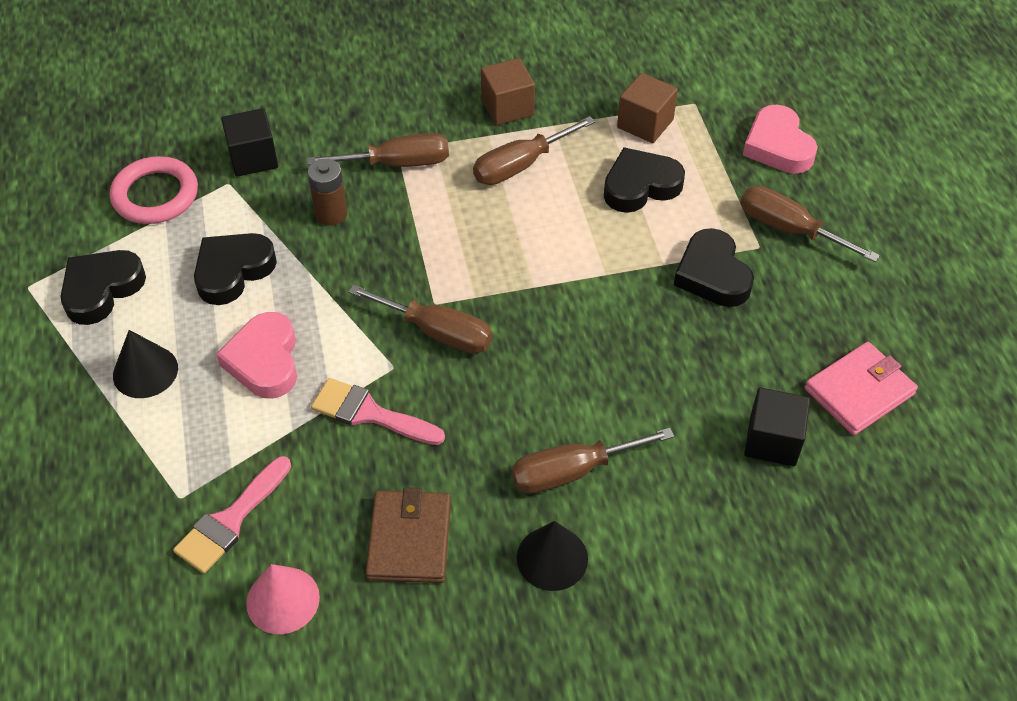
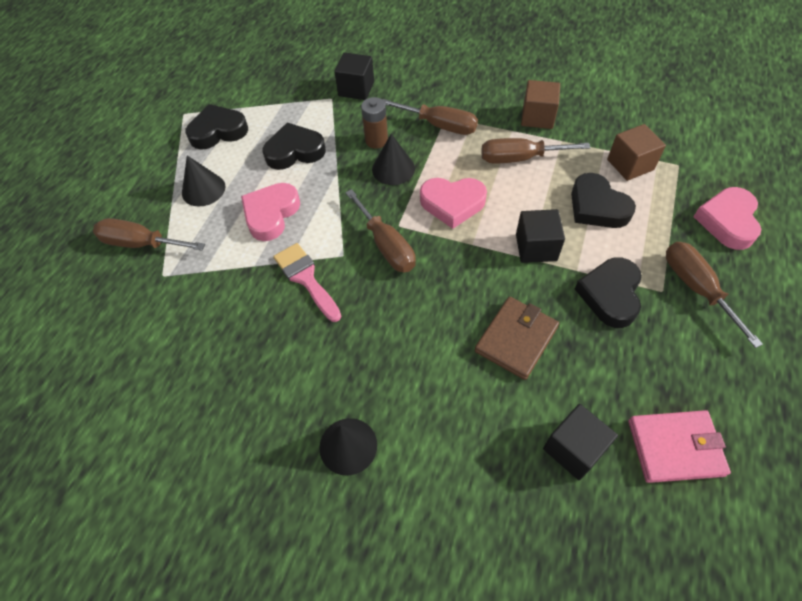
camera: 35 degrees right, 5 degrees up
(155, 195) = (287, 89): pink ring -> none
(230, 521) = (177, 305): pink brush -> none
(283, 600) = (166, 374): pink cone -> none
(378, 240) = (393, 169): none -> black cone
(410, 539) = (268, 377): brown wallet -> brown wallet (516, 339)
(480, 251) = (452, 204): none -> pink heart
(572, 471) = (406, 389): brown screwdriver -> brown screwdriver (141, 243)
(605, 259) = (536, 247): none -> black cube
(640, 186) = (597, 207): black heart -> black heart turned 135 degrees counterclockwise

